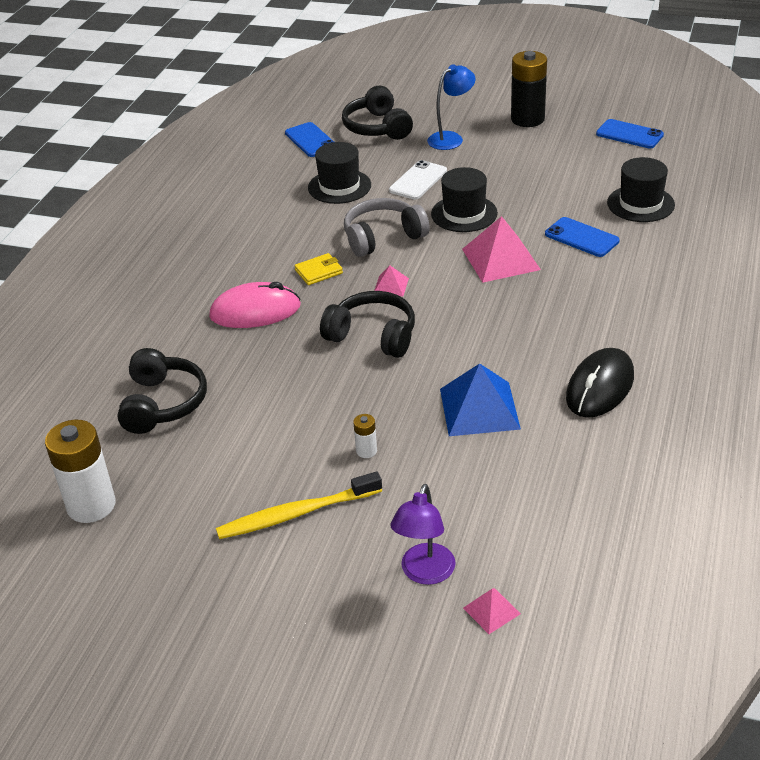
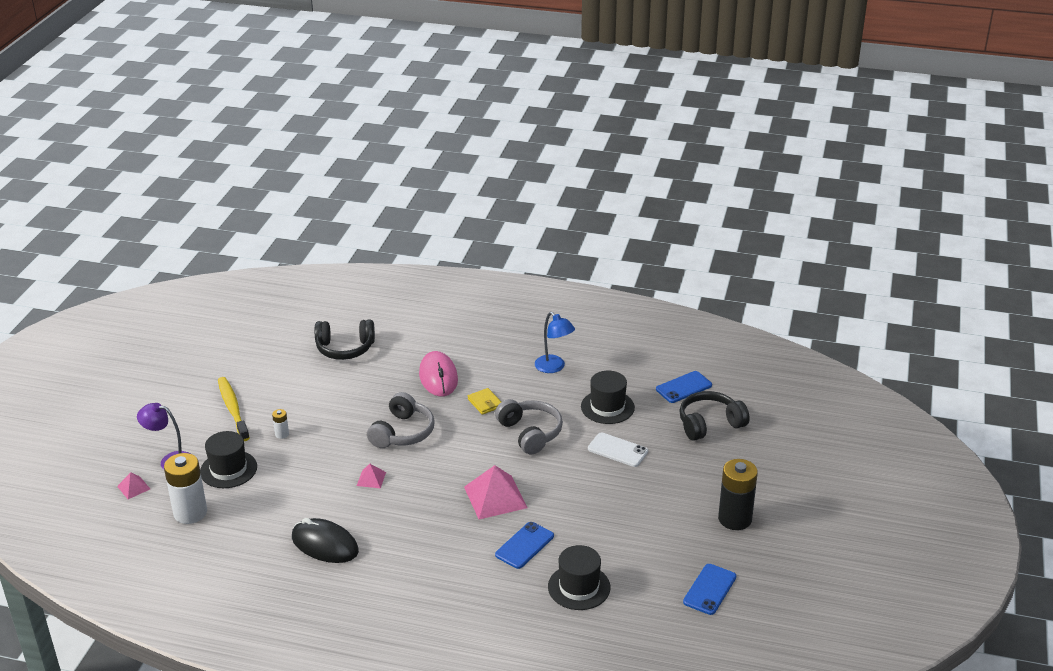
camera: 85 degrees right, 5 degrees down
(91, 505) = (260, 333): white battery -> white battery (190, 513)
(373, 336) = (402, 432): black headphones -> grey headphones
(391, 286) = (463, 439): pink pyramid -> pink pyramid (371, 479)
(451, 138) = (693, 469): blue lamp -> blue lamp (554, 367)
(464, 214) = (564, 477): black hat -> black hat (228, 469)
(479, 408) = (313, 484): blue pyramid -> none

